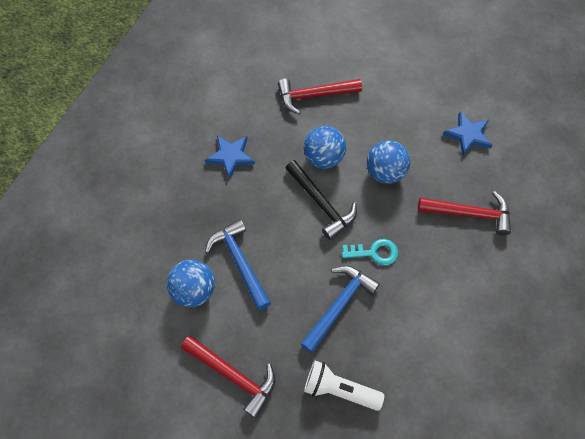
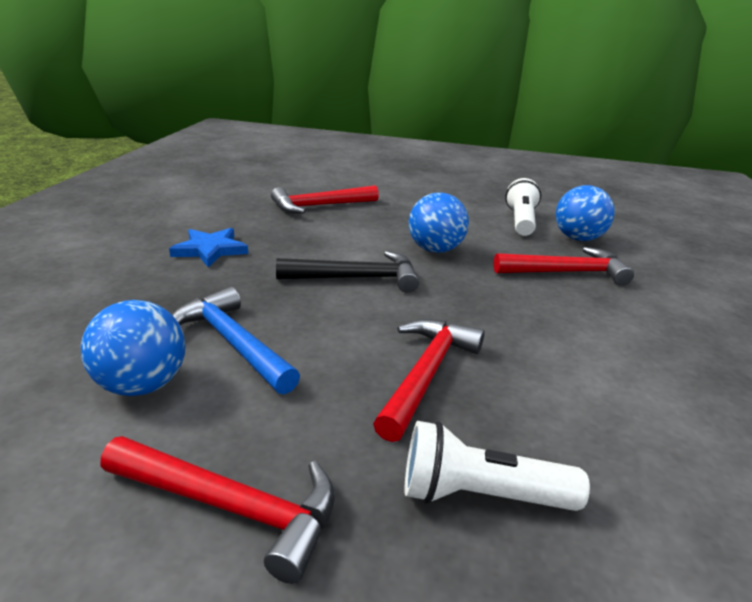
camera: 15 degrees left, 35 degrees down
(321, 204) = (357, 278): black hammer -> black hammer turned 45 degrees counterclockwise
(323, 158) = (347, 244): blue ball -> blue ball (578, 238)
(339, 305) = (426, 374): blue hammer -> red hammer
(374, 252) = (457, 314): turquoise key -> none
(468, 135) = (521, 221): blue star -> white flashlight

